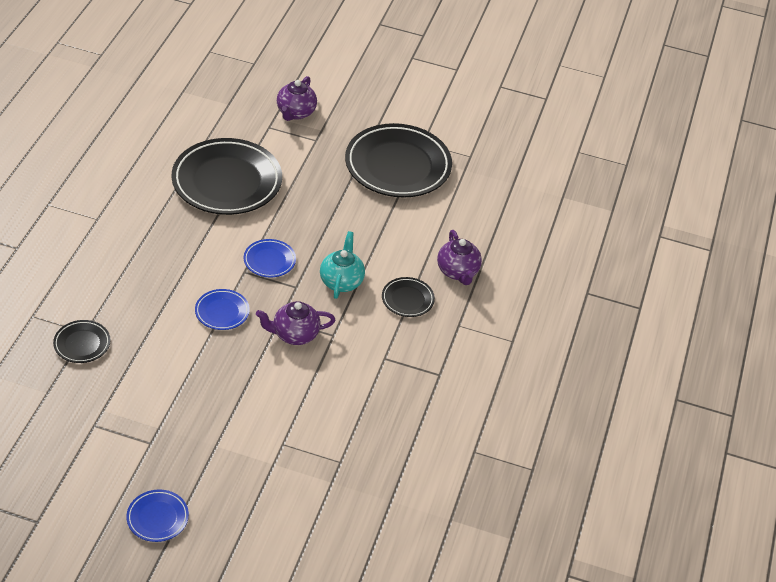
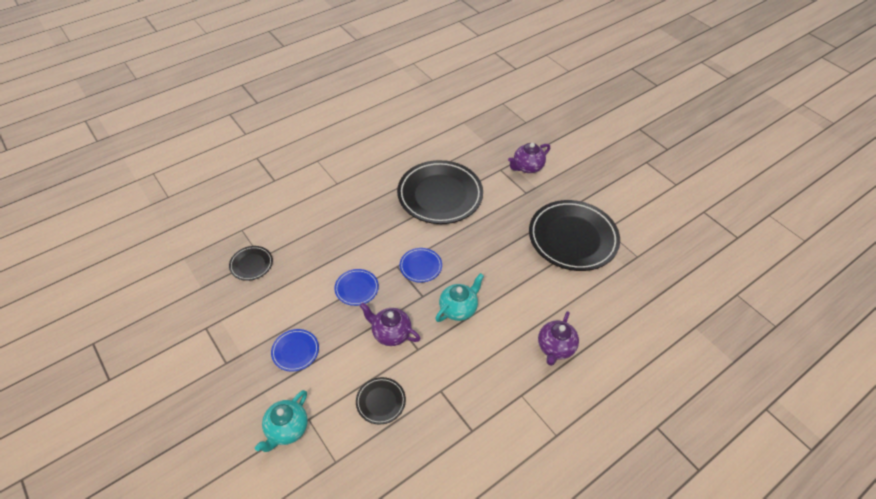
camera: 40 degrees right, 5 degrees up
(157, 518) = (177, 426): blue plate -> blue plate (295, 351)
(270, 462) = (287, 429): none -> turquoise teapot
(407, 299) = (497, 350): black plate -> black plate (381, 402)

